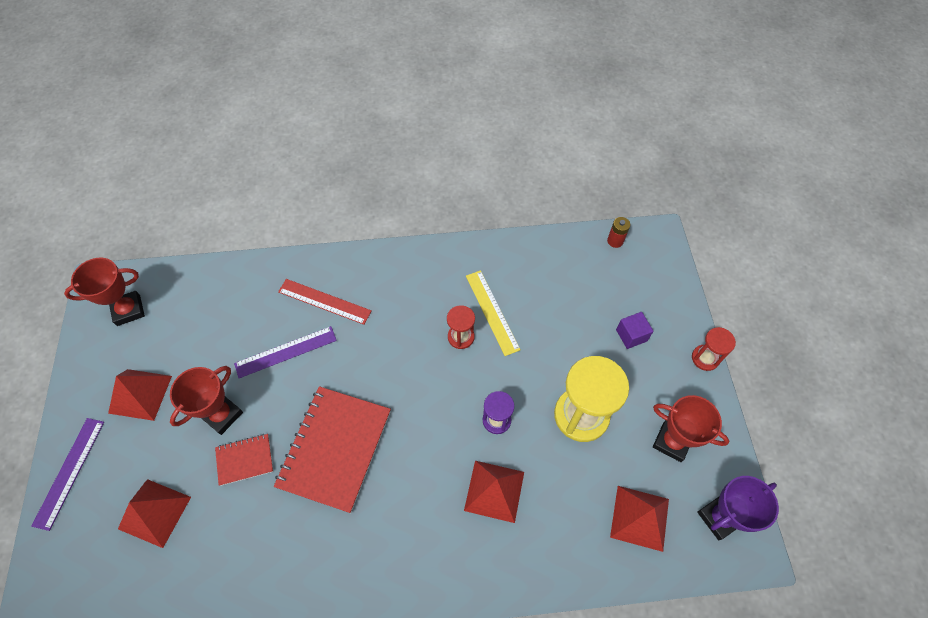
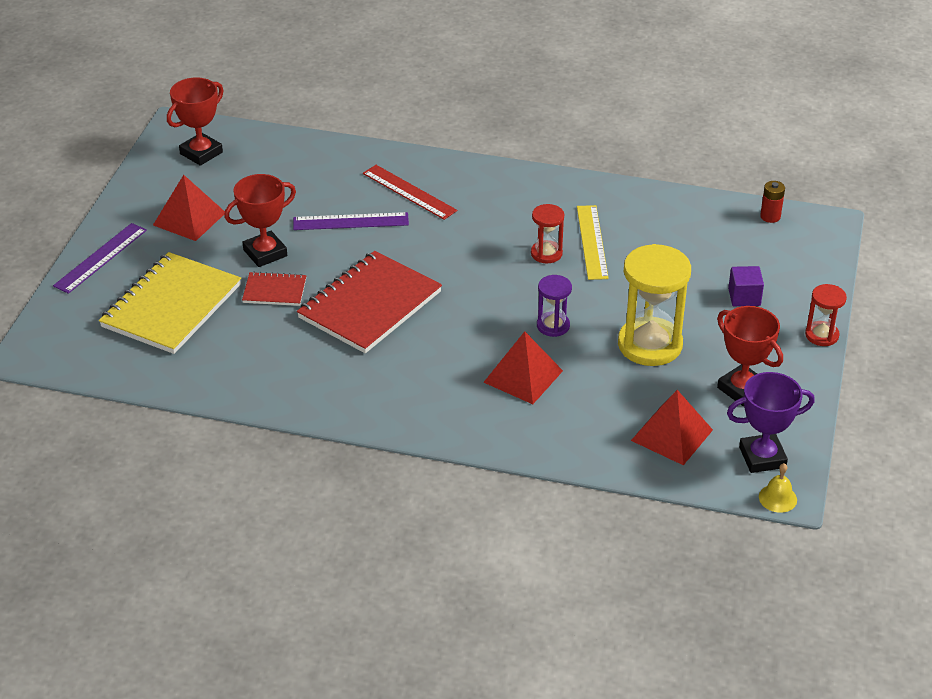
camera: 20 degrees right, 20 degrees down
(128, 310) = (201, 153): red trophy -> red trophy turned 45 degrees counterclockwise
(155, 513) = (171, 306): red pyramid -> yellow notebook
(751, 562) = (777, 498): none -> yellow bell

